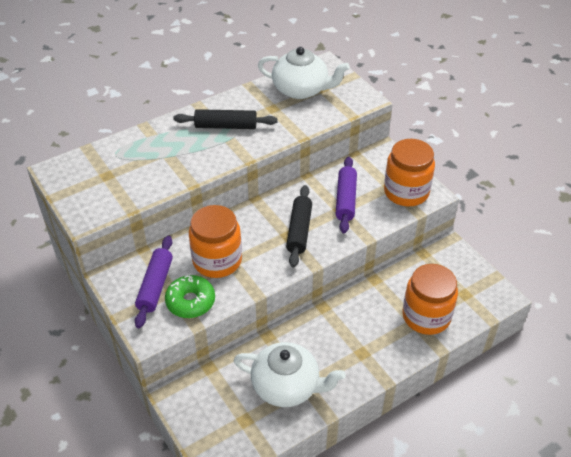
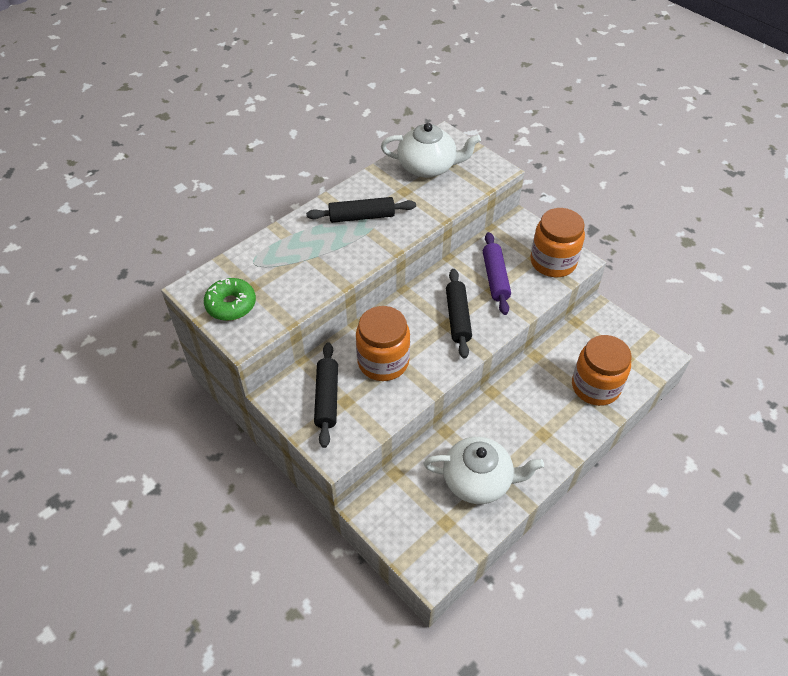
camera: 10 degrees left, 5 degrees up
(155, 286) = (327, 398): purple rolling pin -> black rolling pin
(190, 301) = (368, 410): green donut -> green donut (231, 305)

